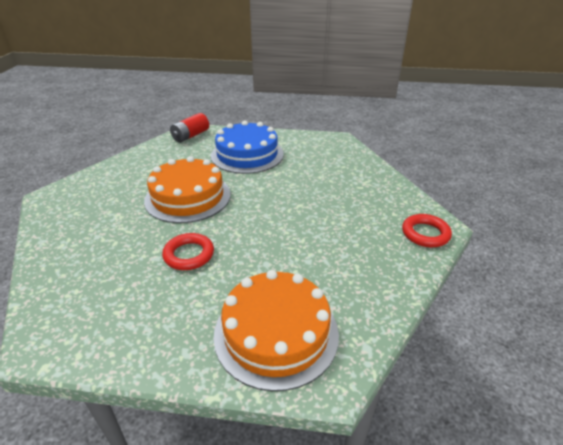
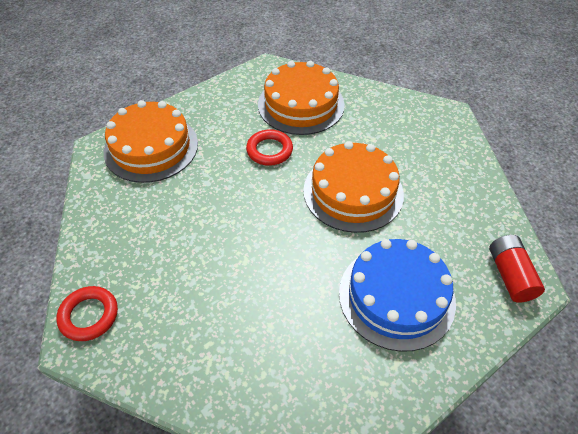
camera: 135 degrees right, 15 degrees up
(101, 275) = (301, 104): none -> orange cake

